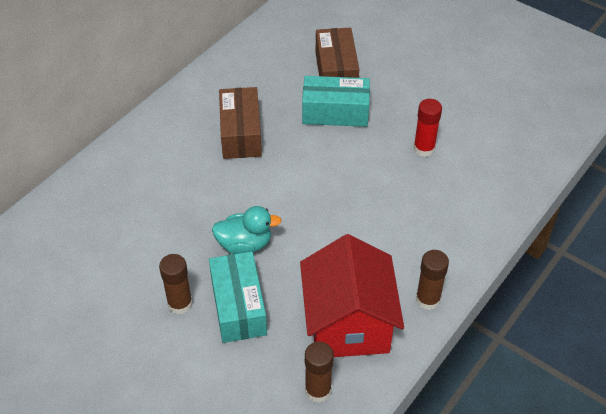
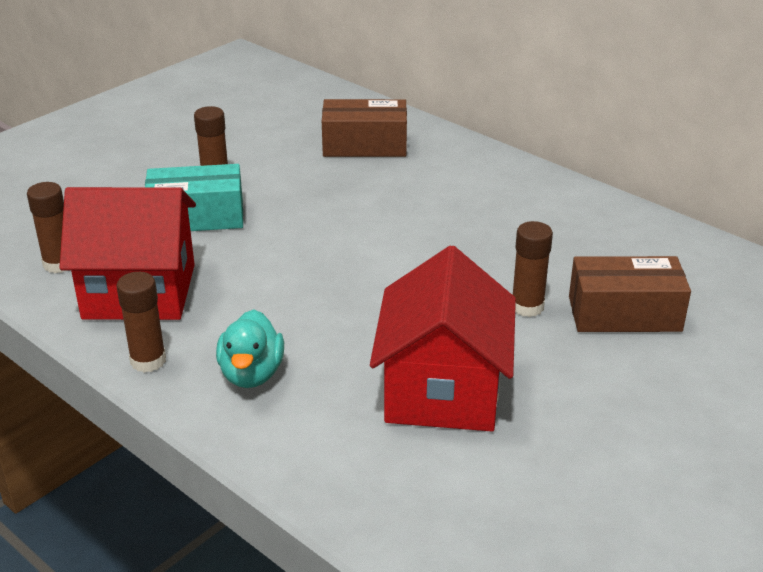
camera: 95 degrees right, 15 degrees down
(241, 133) = (482, 225): brown box -> brown box (364, 145)
(245, 244) = (287, 223): turquoise duck -> turquoise duck (251, 374)
(335, 112) = (527, 307): turquoise box -> brown glue stick
(424, 148) = (442, 390): red glue stick -> red house

